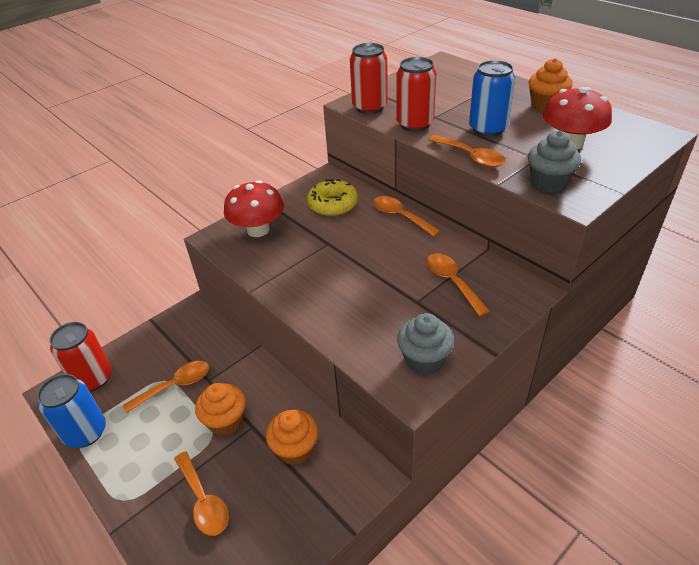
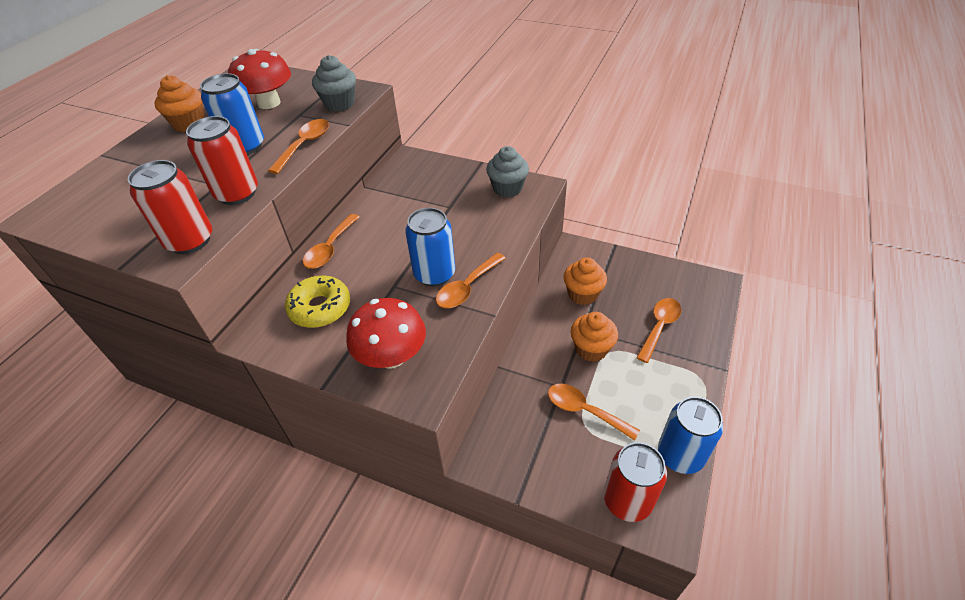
camera: 115 degrees left, 5 degrees up
(324, 268) = (434, 274): none -> blue can
(452, 282) = (416, 194): orange spoon -> orange spoon (467, 287)

